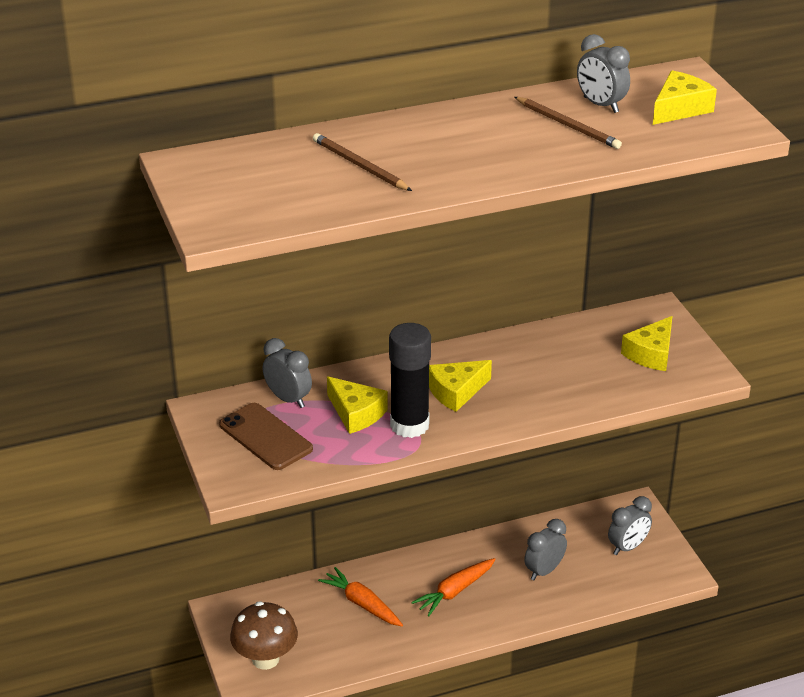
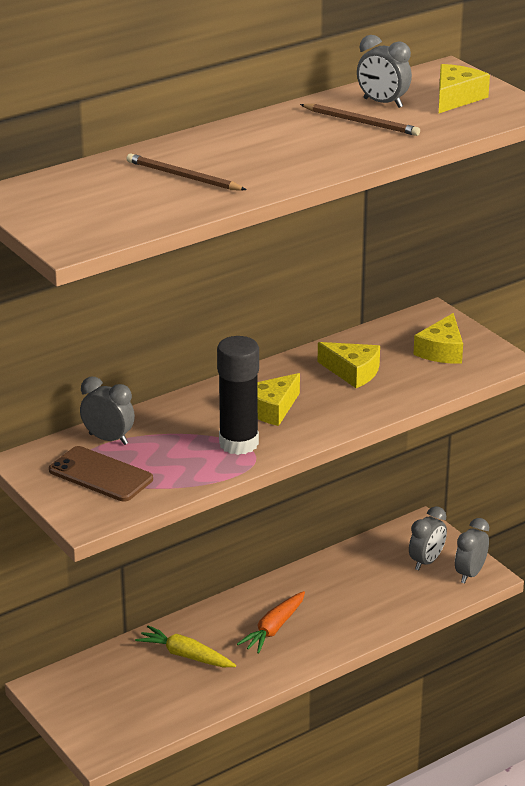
camera: 15 degrees left, 5 degrees down
(265, 659) = (107, 722): brown mushroom -> none
(356, 413) = (181, 441): yellow cheese -> yellow cheese (352, 372)
(362, 604) = (186, 655): orange carrot -> yellow carrot
(544, 571) = (354, 596): grey clock -> grey clock (470, 574)

